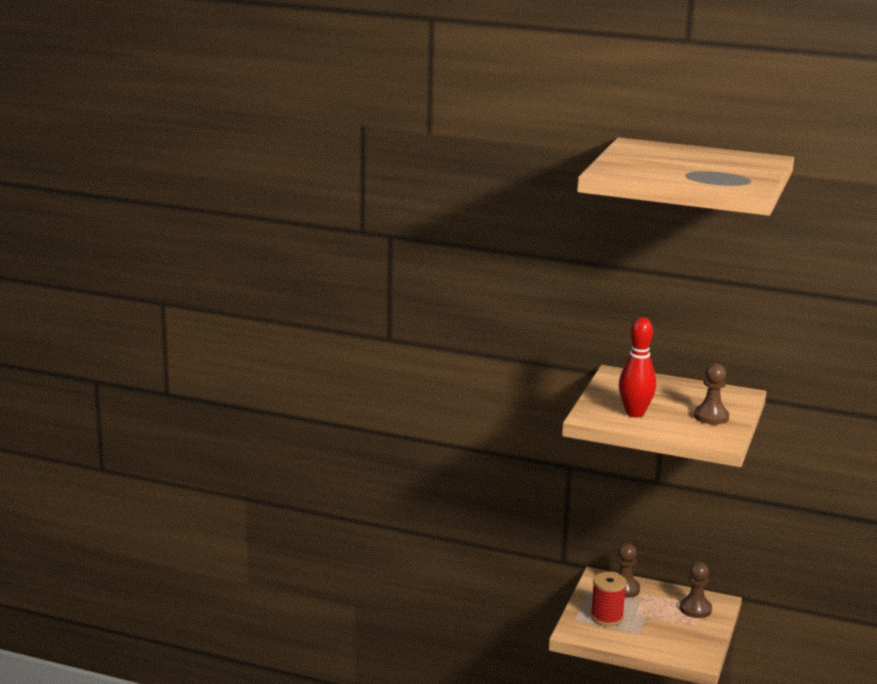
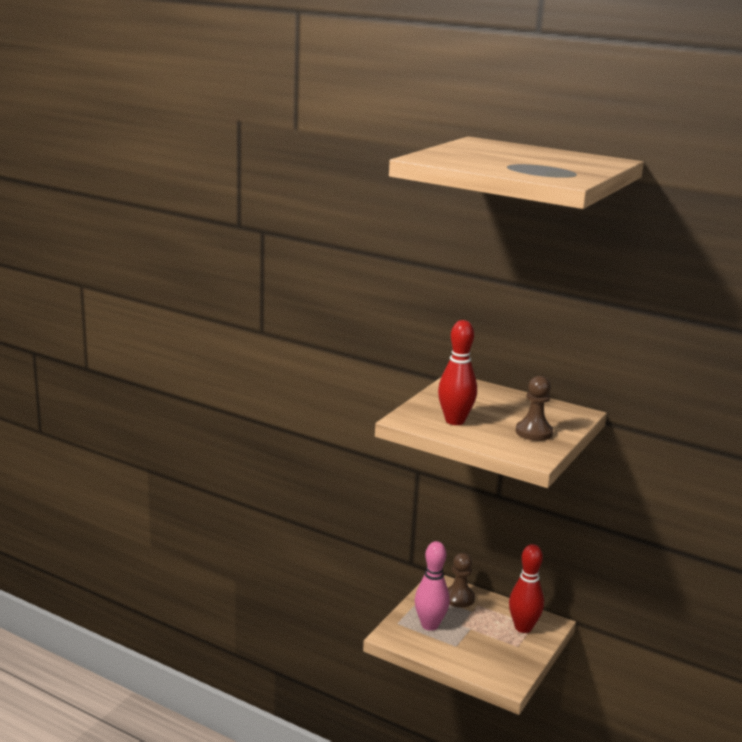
camera: 10 degrees right, 0 degrees up
(607, 617) = (430, 625): red spool -> pink bowling pin
(695, 609) = (523, 628): brown pawn -> red bowling pin

